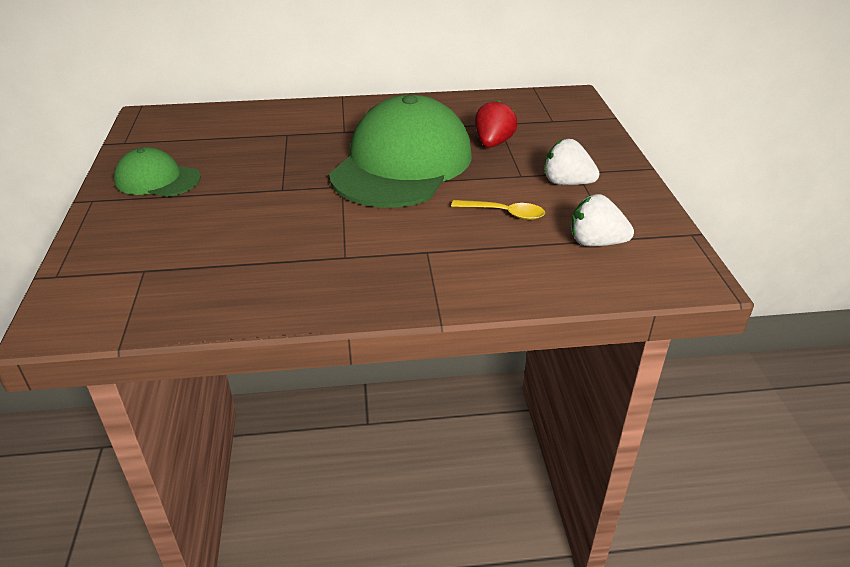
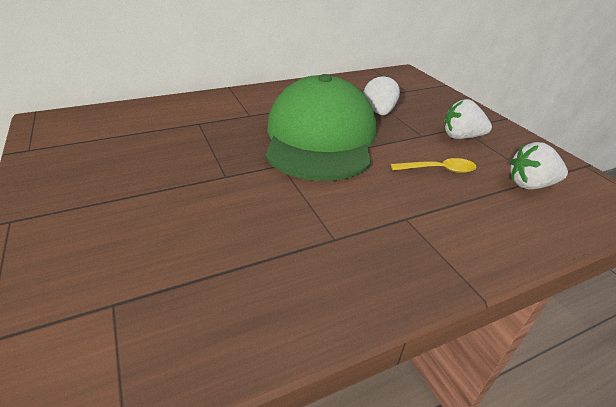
camera: 20 degrees left, 0 degrees up
(157, 179) = (83, 185): green cap -> none
(493, 143) = (379, 112): red strawberry -> white strawberry

